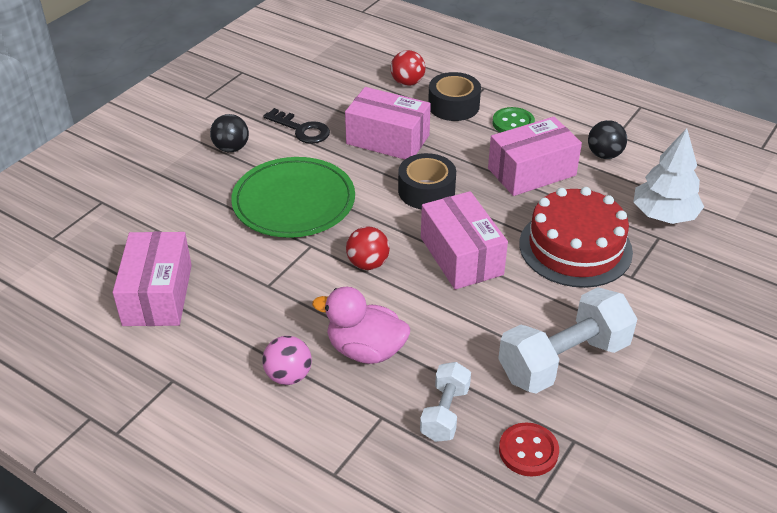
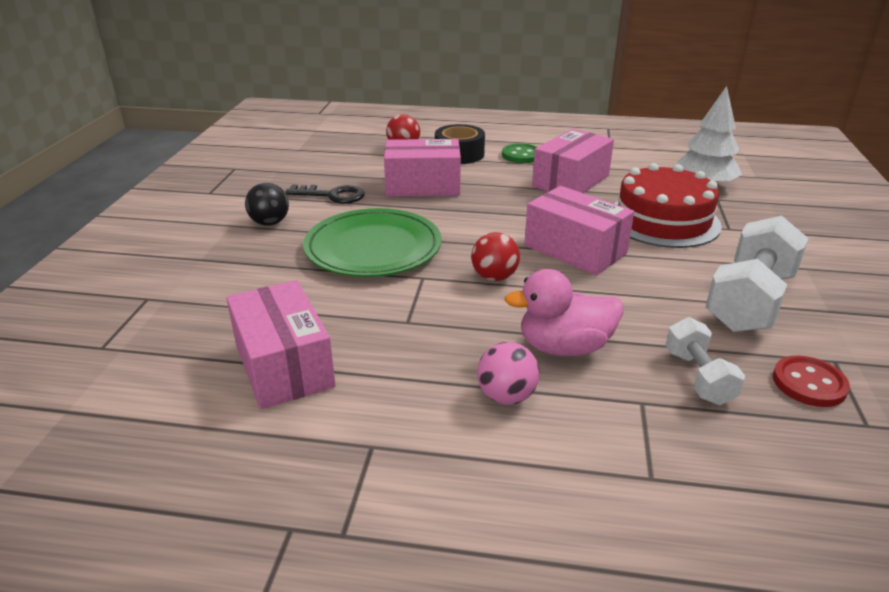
camera: 25 degrees left, 10 degrees down
(426, 191) = (494, 212): black tape -> none
(604, 155) = (615, 159): black ball -> none

